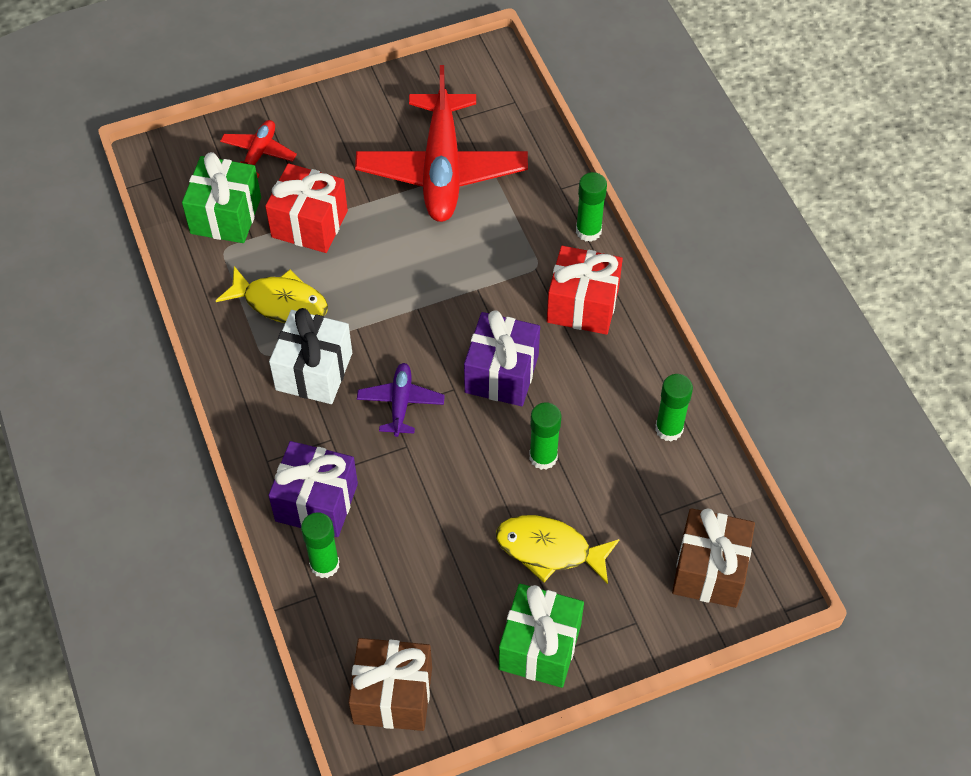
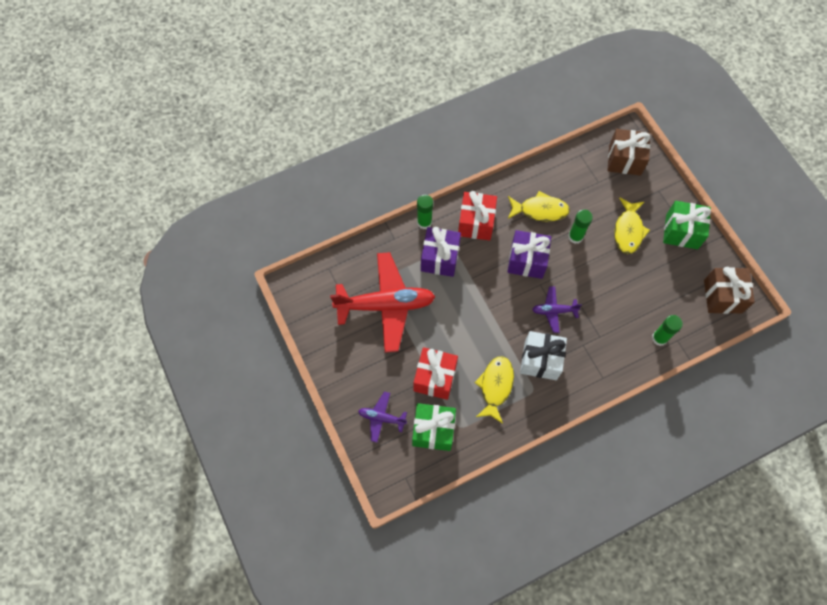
camera: 95 degrees left, 10 degrees up
(258, 154) = (381, 418): red plane -> purple plane
(316, 502) = (623, 347): purple gift -> purple gift (440, 258)
(602, 407) = (540, 210): none -> yellow fish
(669, 429) = (548, 179): green glue stick -> none

